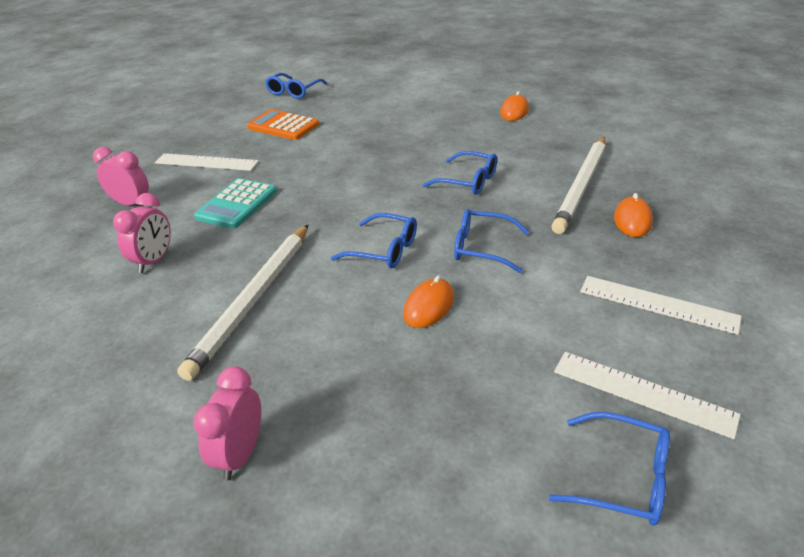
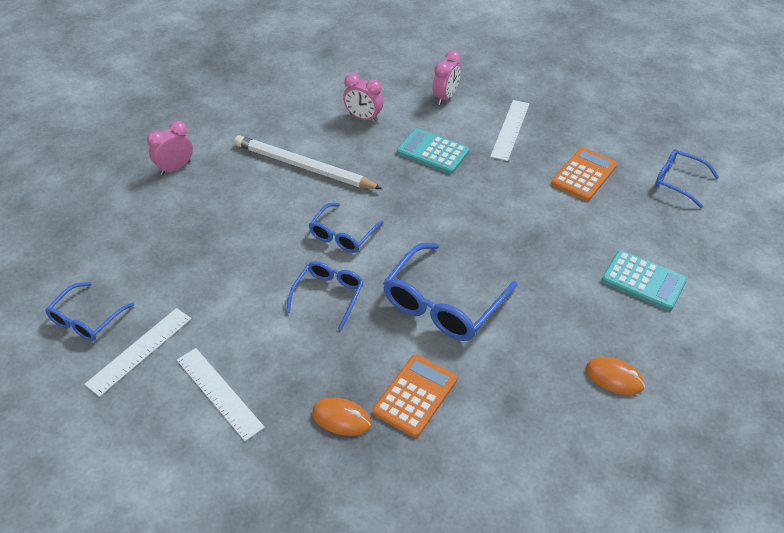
camera: 95 degrees right, 10 degrees up
(240, 454) = (175, 168): pink clock -> pink clock turned 60 degrees counterclockwise
(412, 103) = (643, 281): none -> turquoise calculator
(429, 306) = (266, 254): orange mouse -> none
(468, 181) = (443, 304): blue glasses -> blue glasses, size x1.68
(582, 186) = (415, 396): white pencil -> orange calculator
(658, 304) = (219, 393): white ruler -> white ruler turned 75 degrees counterclockwise

